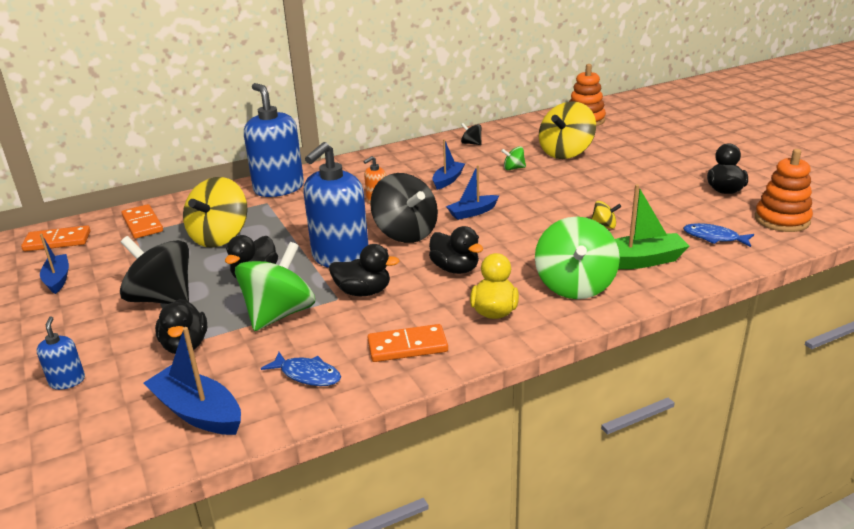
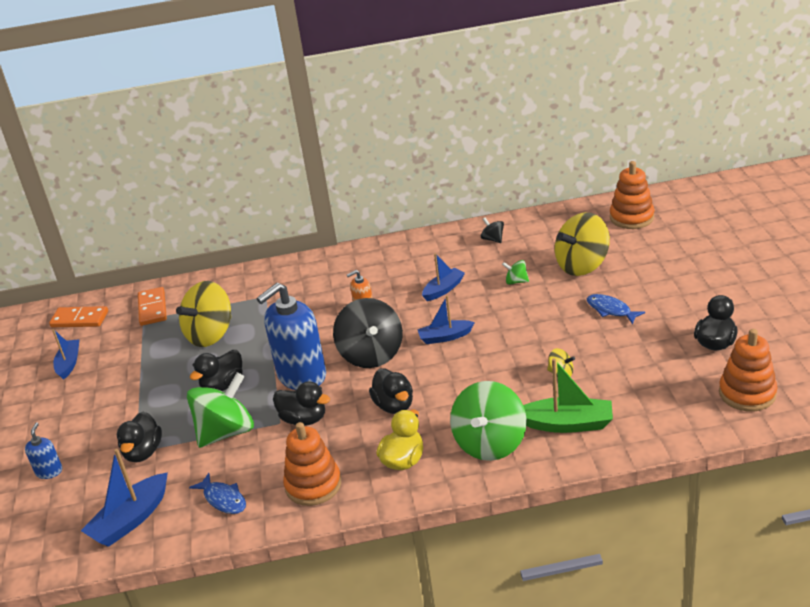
camera: 20 degrees right, 5 degrees up
(162, 299) = (141, 399): black spinning top -> none
(198, 412) = (131, 519): blue boat -> blue boat turned 105 degrees counterclockwise
(279, 188) = (283, 279): blue soap dispenser -> none
(407, 346) = (313, 485): orange domino -> orange stacking toy
(714, 237) = (660, 406): blue fish -> blue fish (611, 310)

